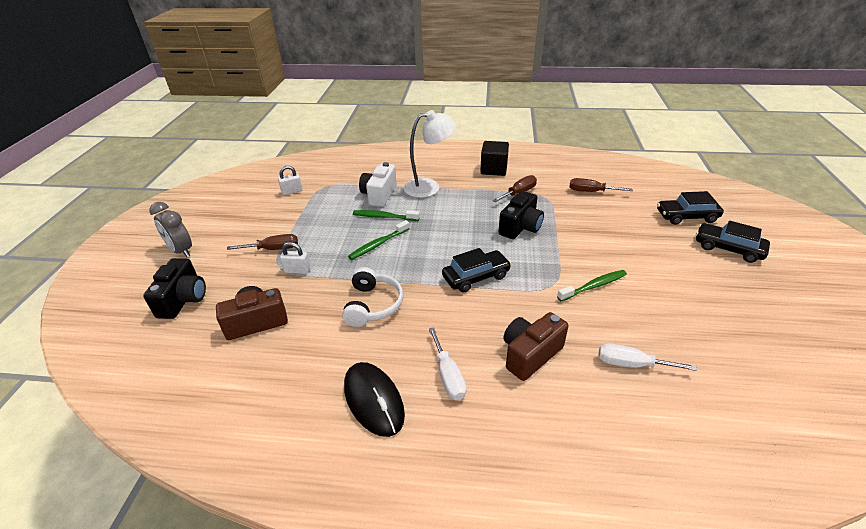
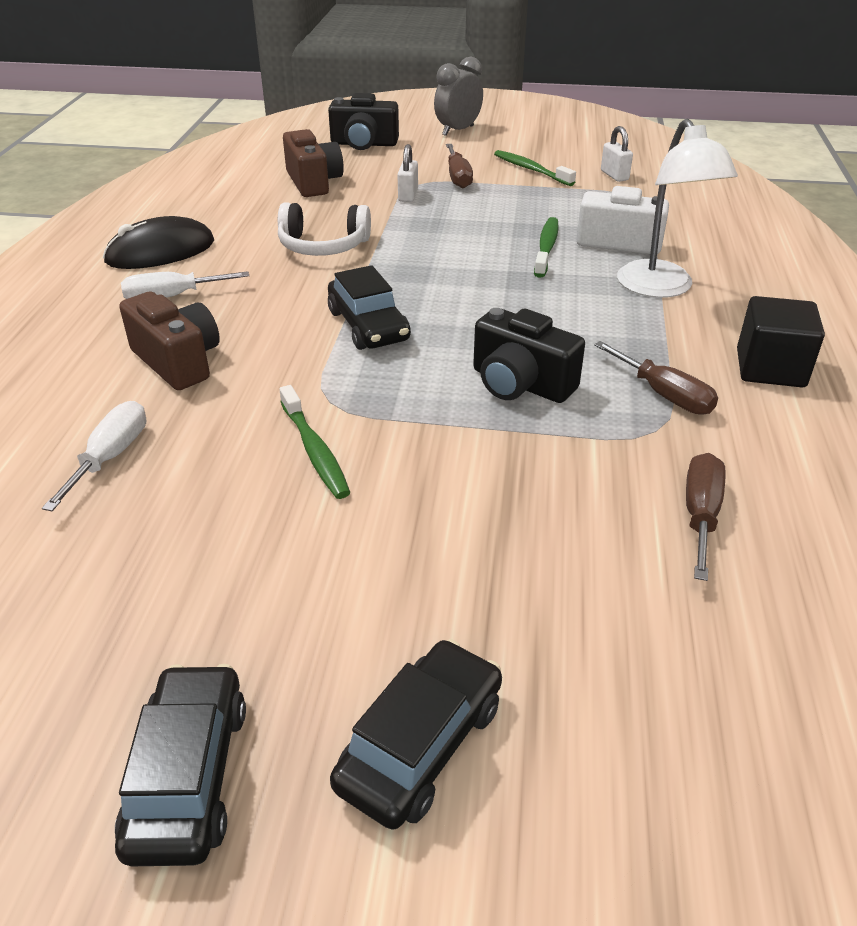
camera: 90 degrees right, 0 degrees up
(378, 244) = (466, 245): green toothbrush -> green toothbrush (531, 169)
(686, 216) = (593, 698): black car -> black car (188, 775)

